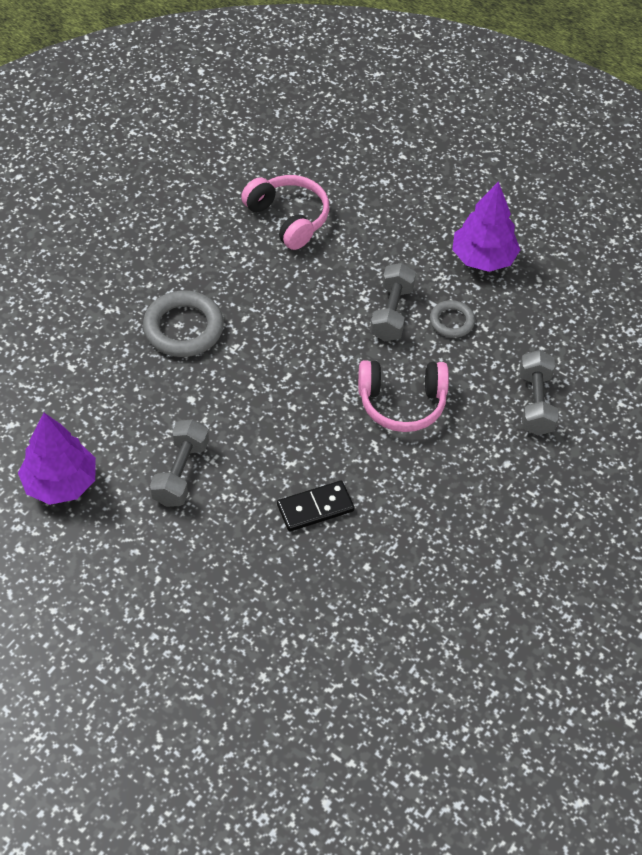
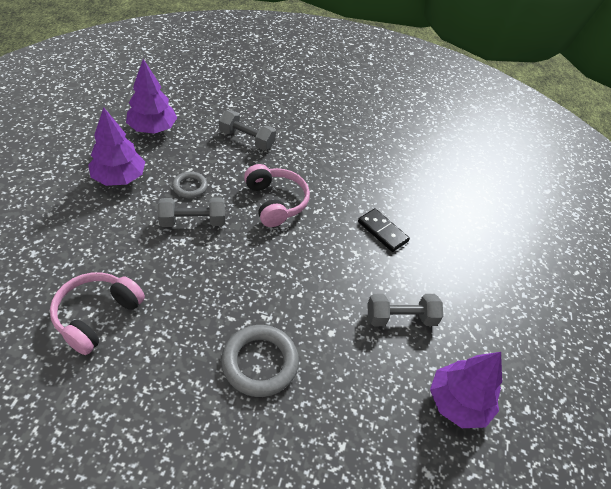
camera: 115 degrees left, 5 degrees down
(535, 403) = (246, 139): grey dumbbell -> grey dumbbell turned 45 degrees clockwise
(574, 304) = (153, 128): none -> purple tree

